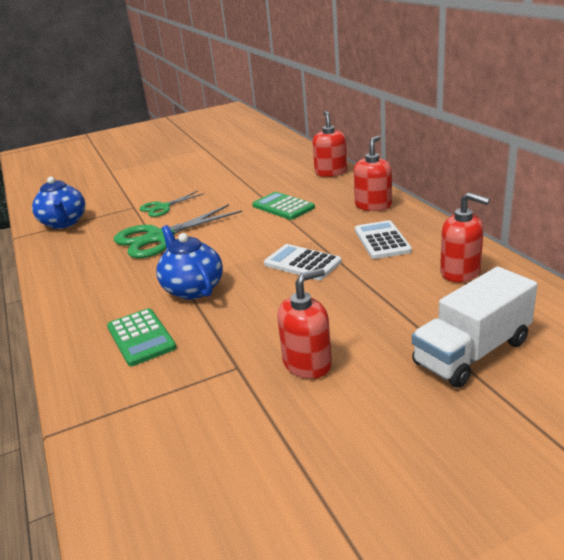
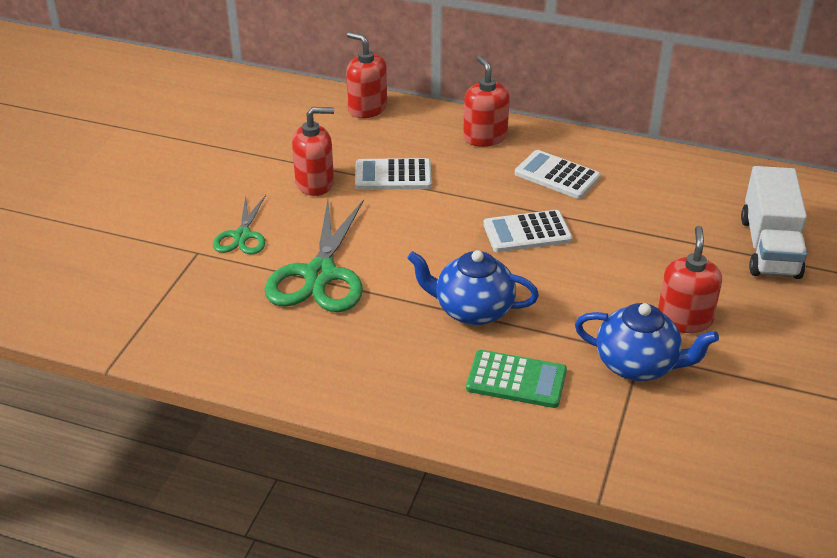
camera: 50 degrees left, 10 degrees up
(64, 223) = (141, 316): blue teapot -> blue teapot (638, 365)
(283, 207) = (393, 175): green calculator -> white calculator
(460, 272) = (665, 180): red soap dispenser -> red soap dispenser (315, 183)

